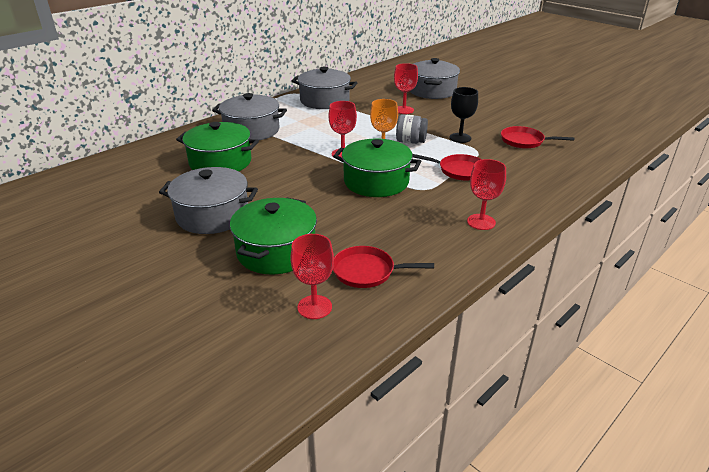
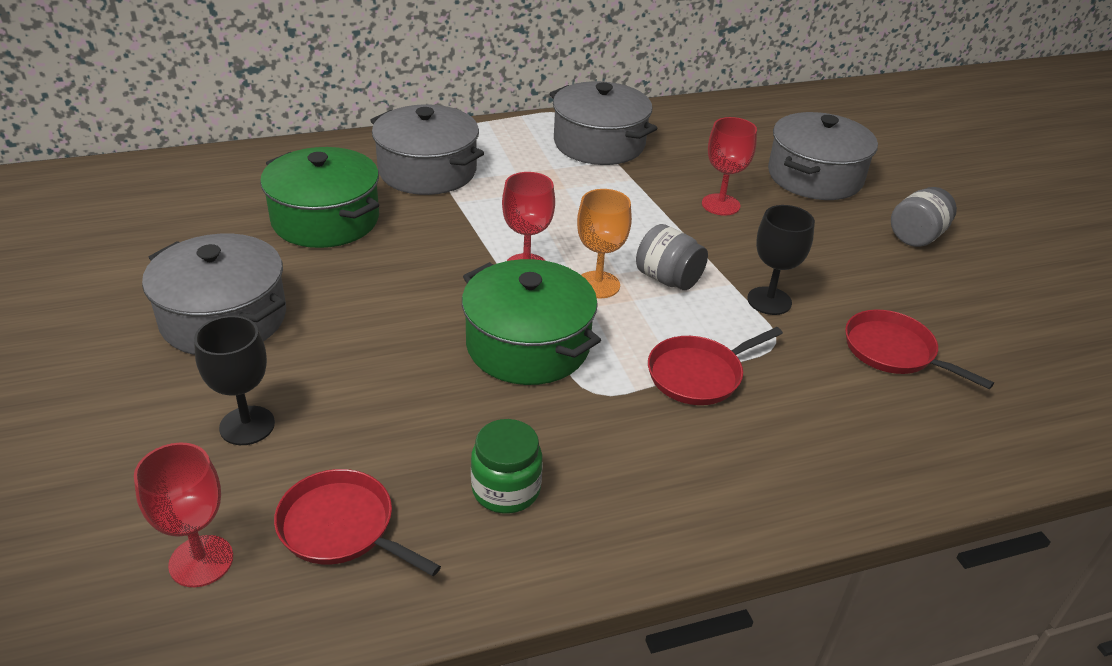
camera: 25 degrees right, 5 degrees up
(276, 251) = (247, 425): green pot -> black goblet
(424, 234) = (506, 489): none -> green jar
(459, 170) = (698, 375): red pan -> red pan turned 105 degrees clockwise
(481, 222) = (630, 506): red goblet -> none
(493, 101) = (916, 236): none -> grey jar

